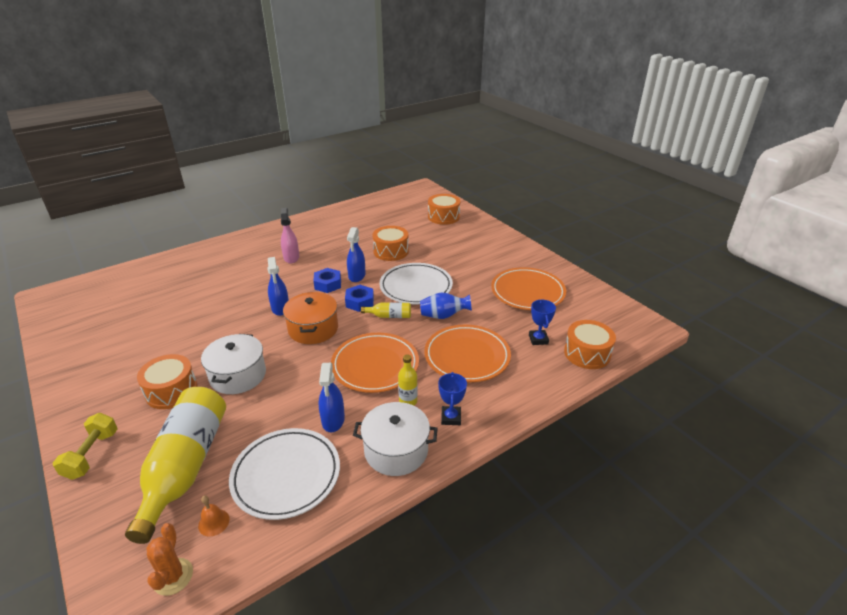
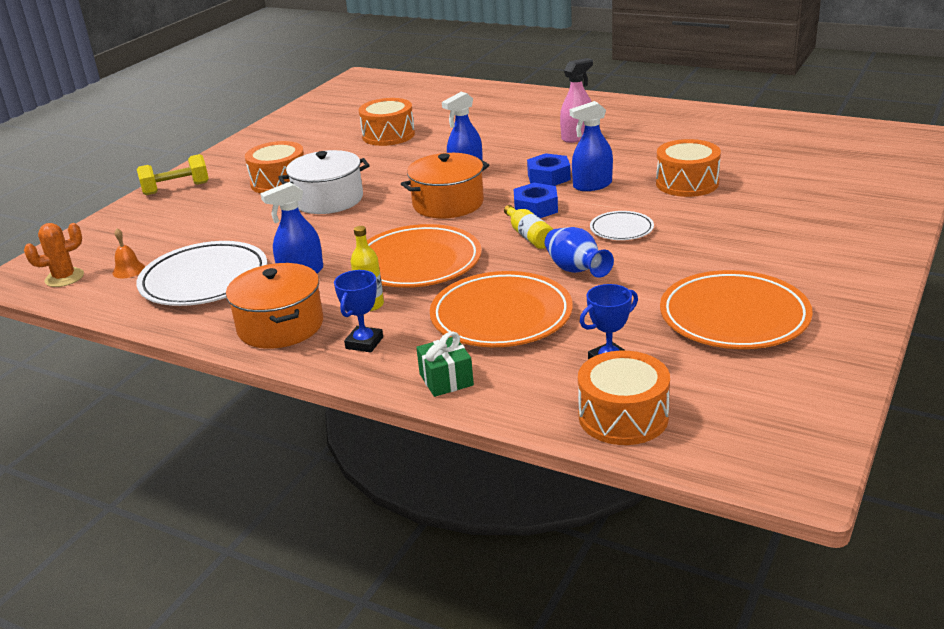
camera: 65 degrees right, 5 degrees down
(186, 467) = (186, 230): yellow bottle -> none
(396, 450) = (280, 326): white pot -> orange pot
(416, 287) = (621, 229): white plate -> white plate, size x0.51
(443, 217) = (857, 182): orange drum -> orange drum (388, 135)
(451, 418) = (364, 343): blue trophy -> blue trophy turned 45 degrees counterclockwise
(516, 398) = (446, 380): none -> green gift

